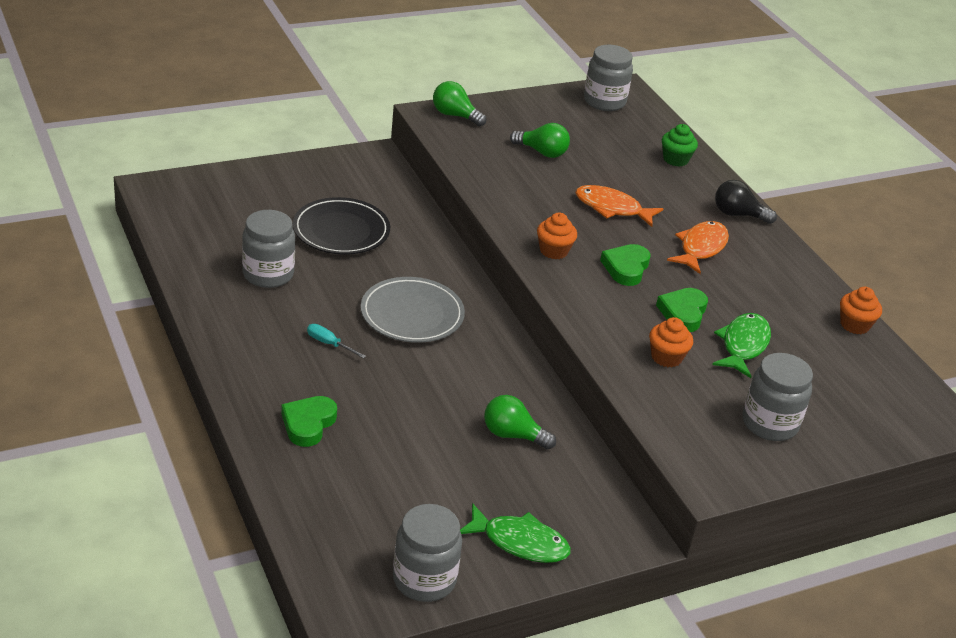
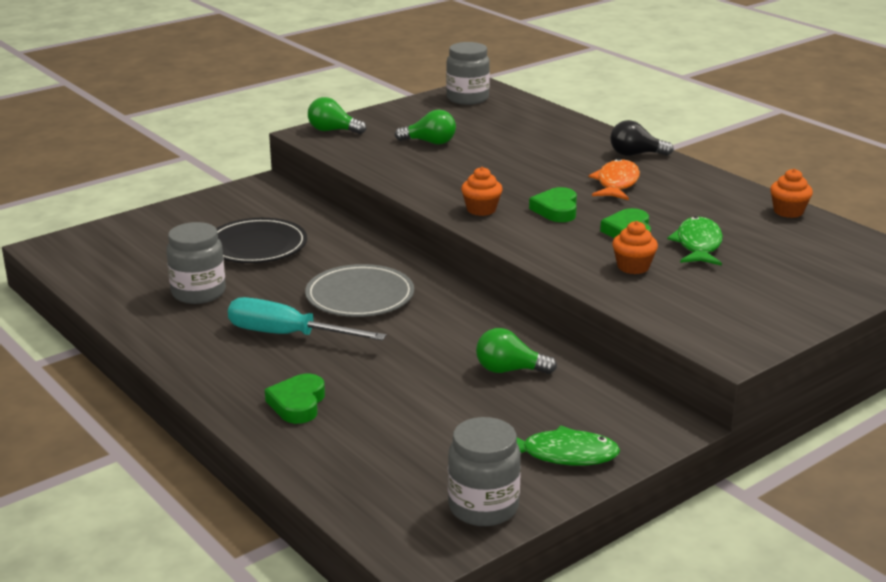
camera: 10 degrees left, 10 degrees down
(329, 344) = (288, 335): turquoise screwdriver -> turquoise screwdriver, size x2.22
(612, 208) = (518, 170): orange fish -> none
(675, 159) = (556, 127): green cupcake -> none
(769, 424) = (758, 297): grey jar -> none

